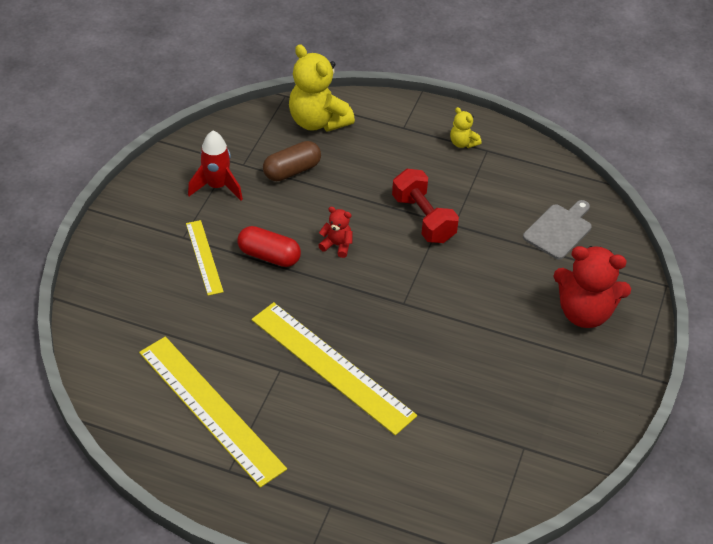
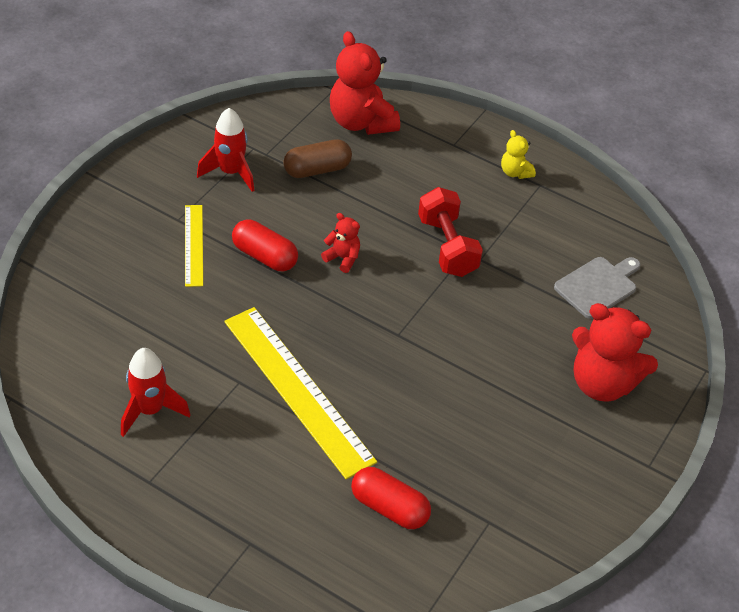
camera: 10 degrees right, 0 degrees up
(211, 409) = (150, 410): yellow ruler -> red rocket
(318, 121) = (361, 122): yellow teddy bear -> red teddy bear
(438, 452) = (389, 508): none -> red capsule

